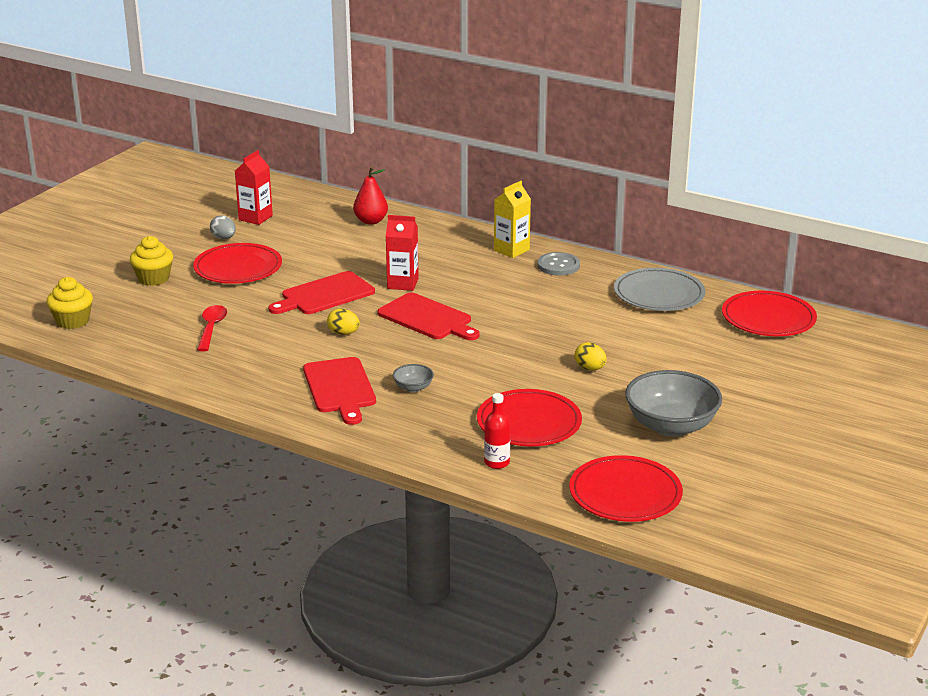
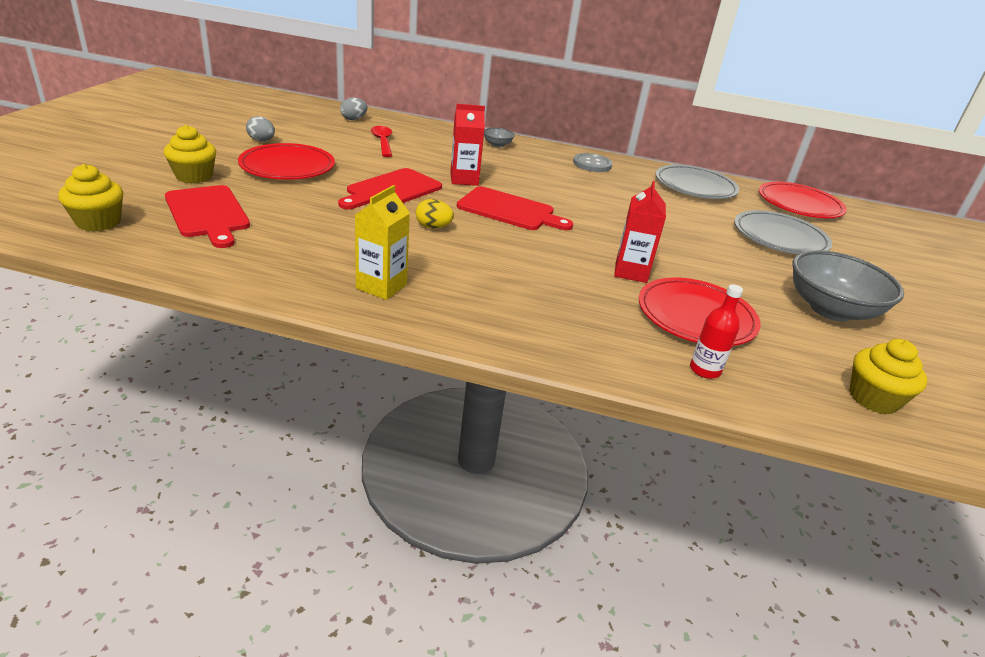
camera: 20 degrees left, 5 degrees up
(211, 328) = (280, 225): red spoon -> red spoon (382, 142)
(255, 218) = (288, 125): red carton -> red carton (631, 272)
(326, 208) = (353, 119): none -> grey egg
(340, 388) = (464, 288): red cutting board -> red cutting board (208, 213)
(371, 221) = (401, 129): red pear -> none
(413, 388) = (545, 283): grey bowl -> grey bowl (497, 145)
(511, 250) = (542, 152): yellow carton -> yellow carton (381, 286)
(590, 368) = (701, 254): yellow egg -> none
(625, 494) = (873, 398): red plate -> yellow cupcake
(698, 355) = (780, 237): none -> grey plate

